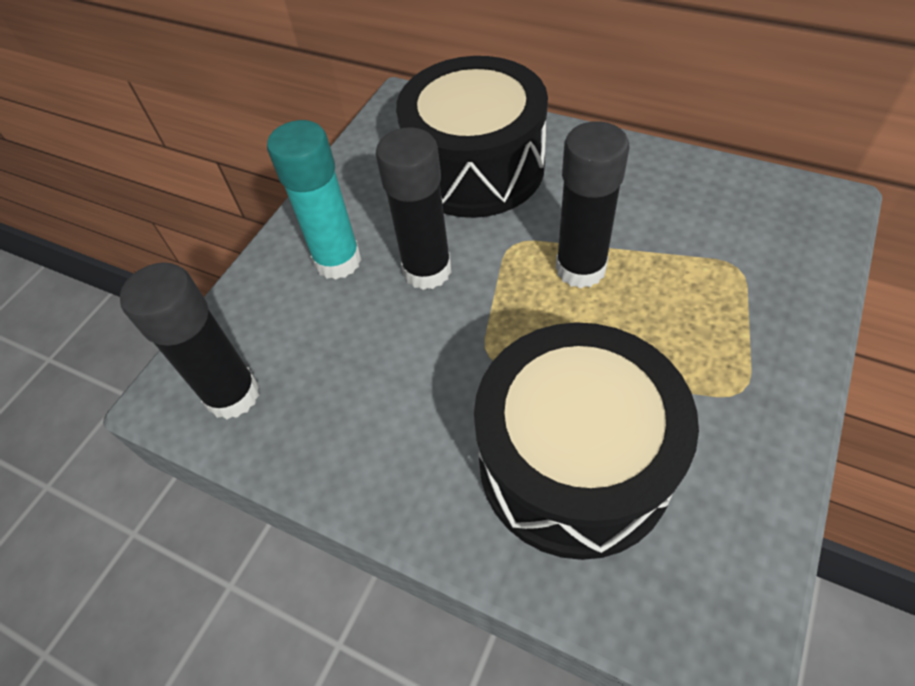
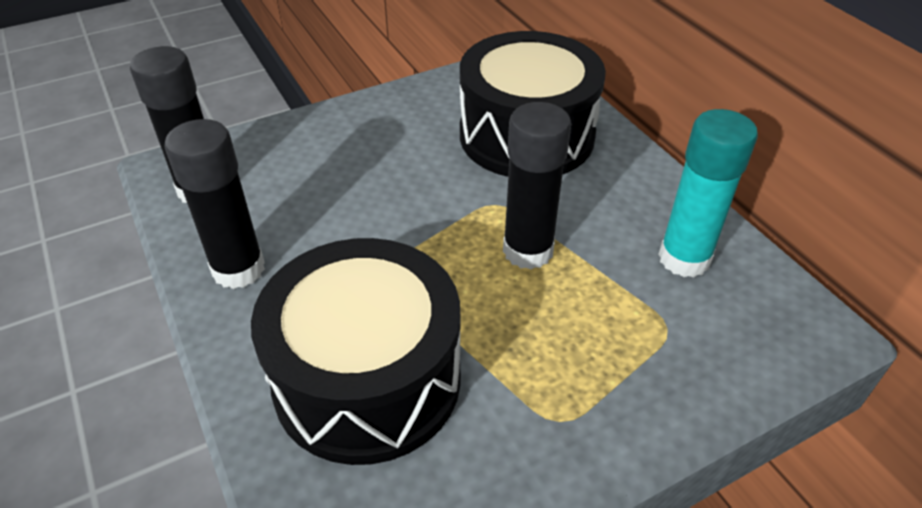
camera: 30 degrees right, 10 degrees down
(338, 261) = (357, 145): turquoise glue stick -> turquoise glue stick (684, 258)
(427, 270) = (410, 186): black glue stick -> black glue stick (238, 269)

